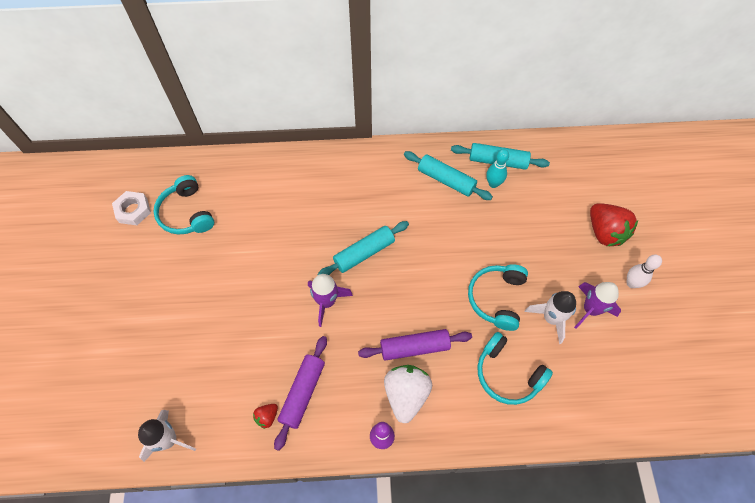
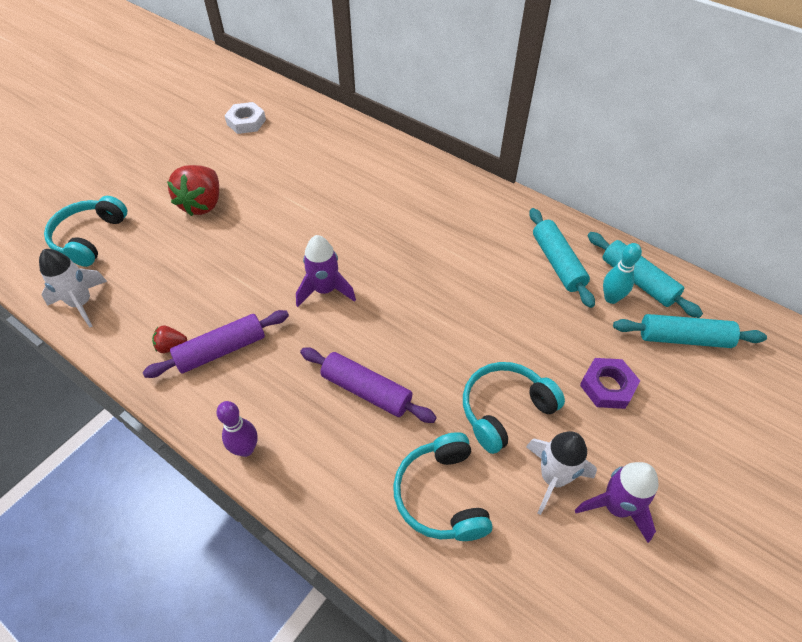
camera: 40 degrees right, 10 degrees down
(186, 213) = (283, 147): turquoise headphones -> turquoise headphones (89, 238)
(364, 253) = (404, 273): turquoise rolling pin -> turquoise rolling pin (684, 338)
(406, 395) = (312, 427): white strawberry -> none
(534, 243) = (607, 386): none -> purple nut
(604, 232) = (717, 437): red strawberry -> red strawberry (202, 204)
(631, 283) = (705, 520): white bowling pin -> none

